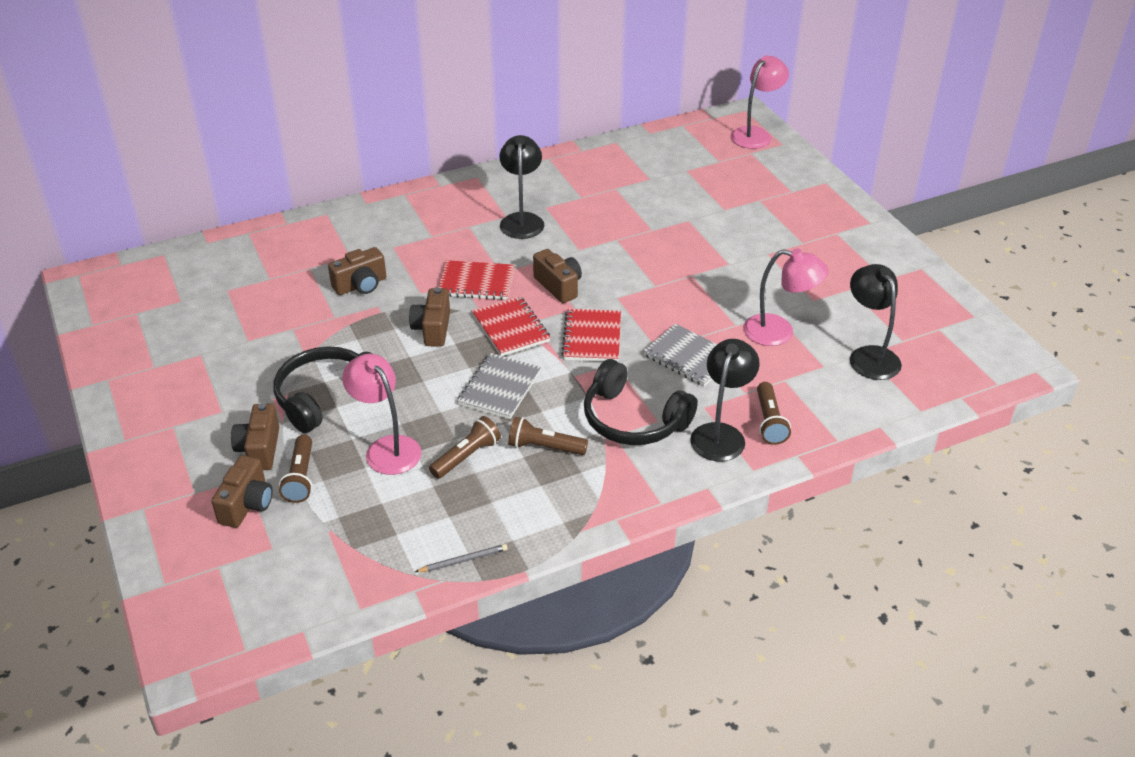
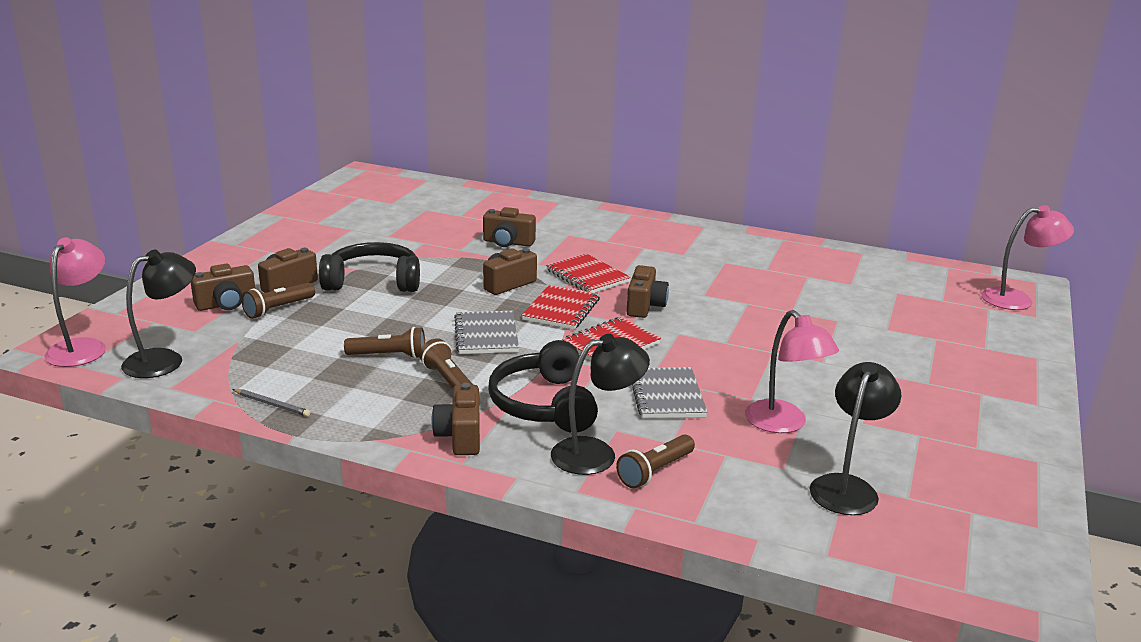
camera: 45 degrees right, 15 degrees down
(387, 448) = (353, 324): pink lamp -> pink lamp (82, 347)
(500, 388) = (486, 335): grey notebook -> grey notebook turned 75 degrees counterclockwise
(522, 220) = (691, 261): black lamp -> black lamp (165, 360)
(627, 485) = (460, 436): none -> brown camera

